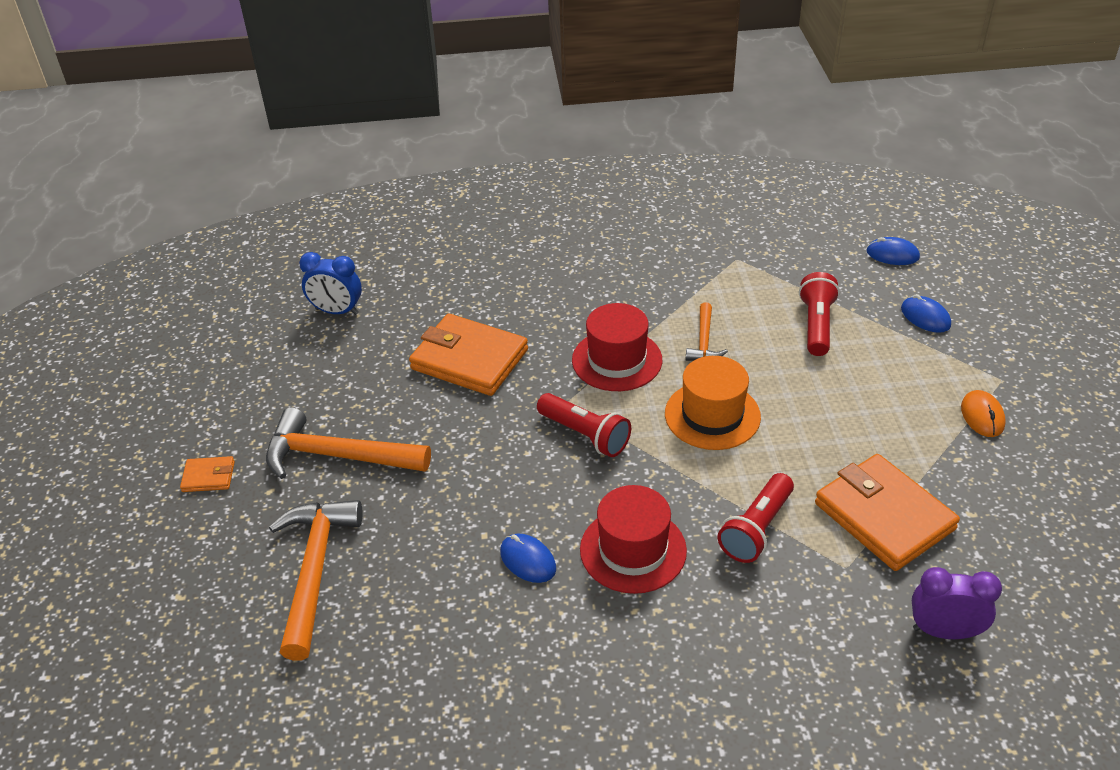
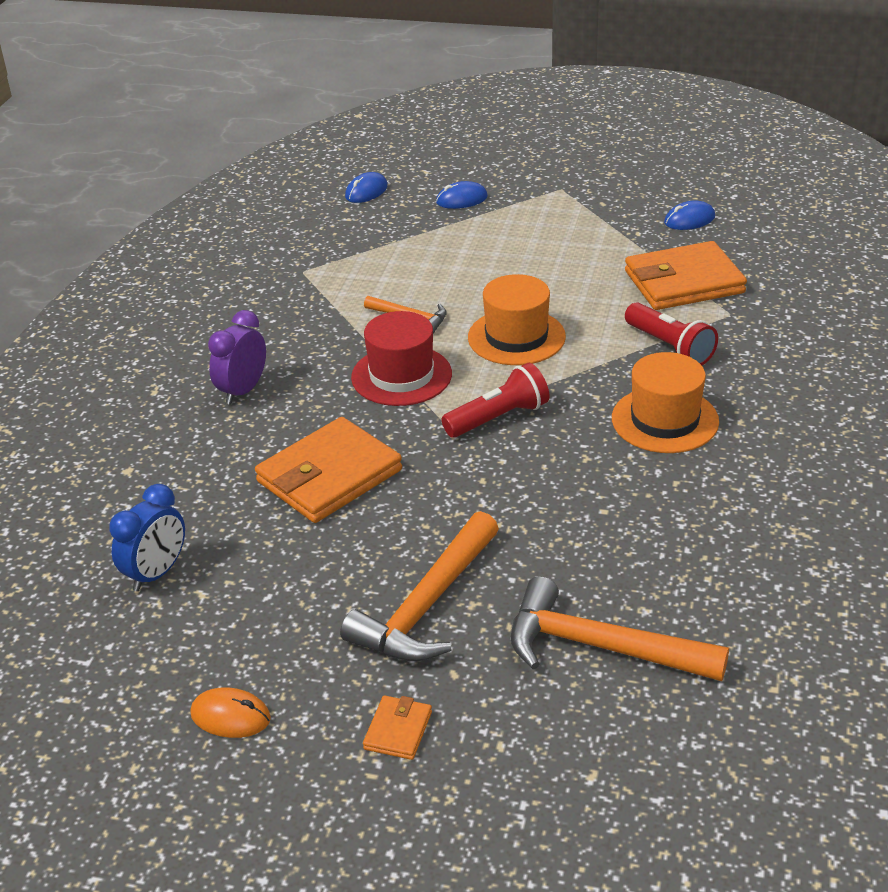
camera: 70 degrees left, 5 degrees down
(528, 560) = (650, 487): blue mouse -> blue mouse (689, 220)
(633, 550) = (665, 420): red hat -> orange hat
(816, 325) = (433, 253): red flashlight -> none
(944, 631) = (811, 288): purple clock -> purple clock (243, 391)
(982, 416) = (596, 209): orange mouse -> orange mouse (230, 716)

